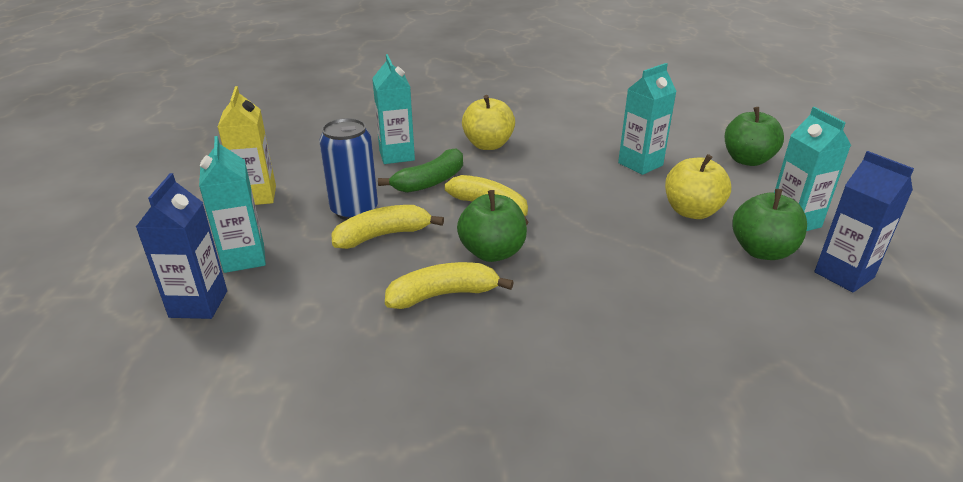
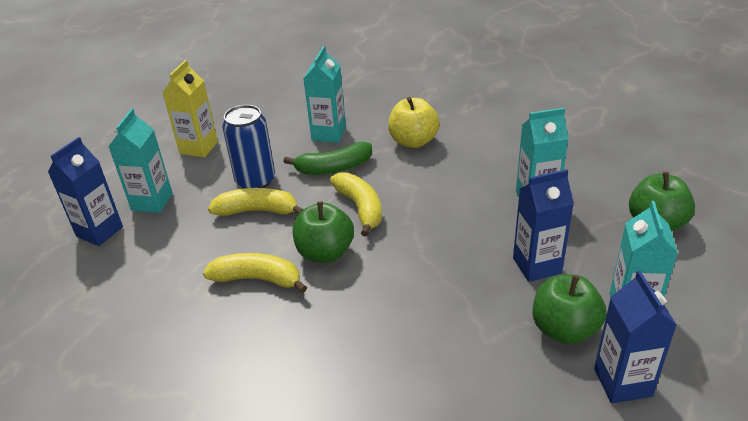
camera: 30 degrees right, 5 degrees up
(692, 211) = (537, 265): yellow apple -> blue carton

